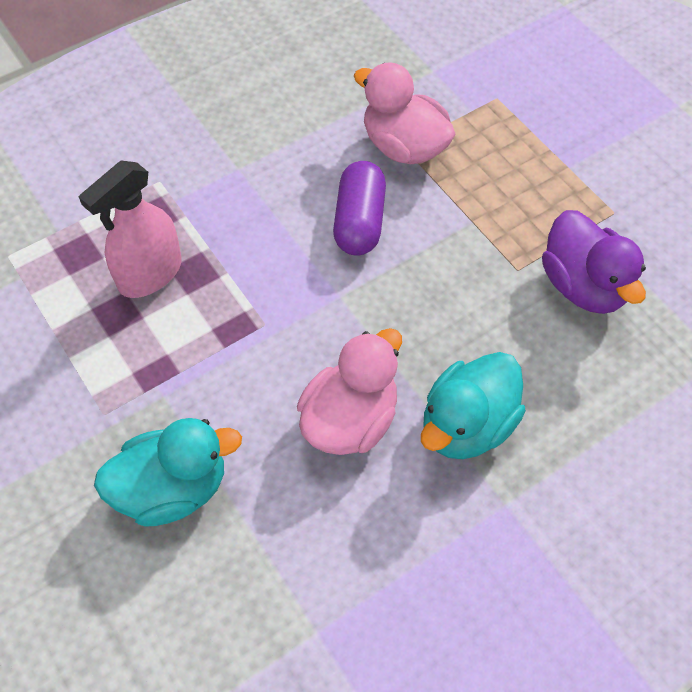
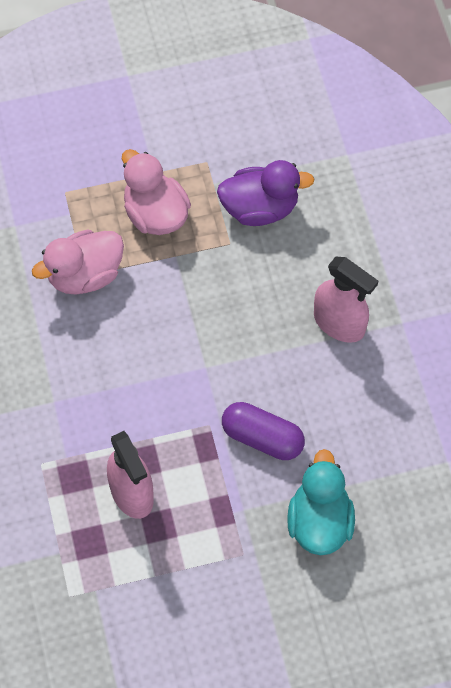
camera: 70 degrees left, 5 degrees up
(350, 419) = (308, 393): pink duck -> pink duck (155, 214)
(359, 221) = (144, 331): purple capsule -> purple capsule (262, 438)
(467, 425) = (339, 323): turquoise duck -> pink spray bottle

